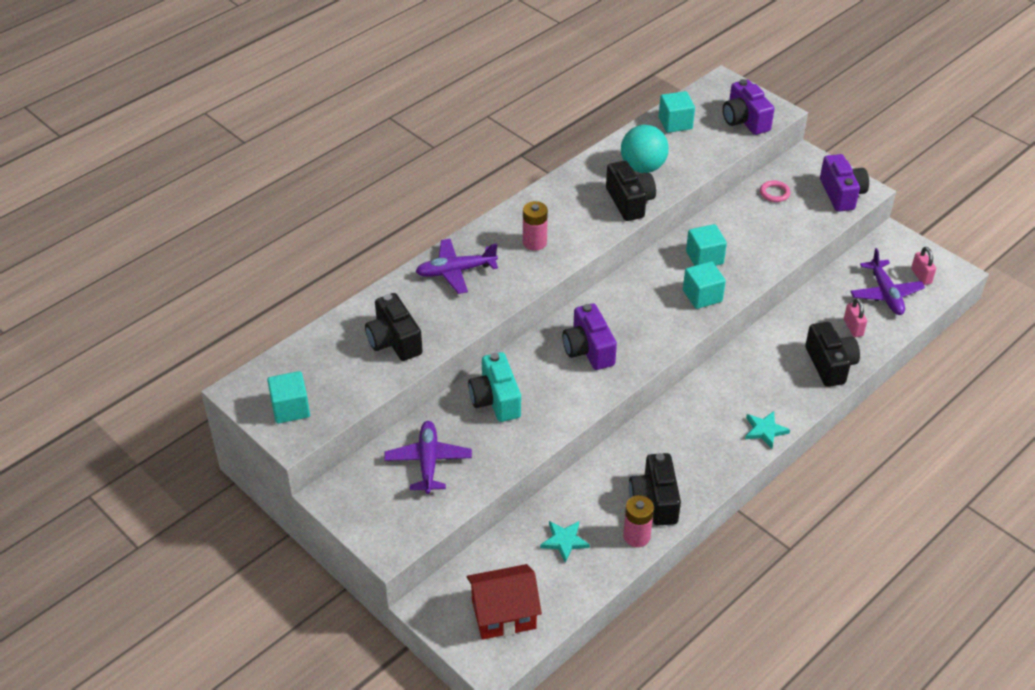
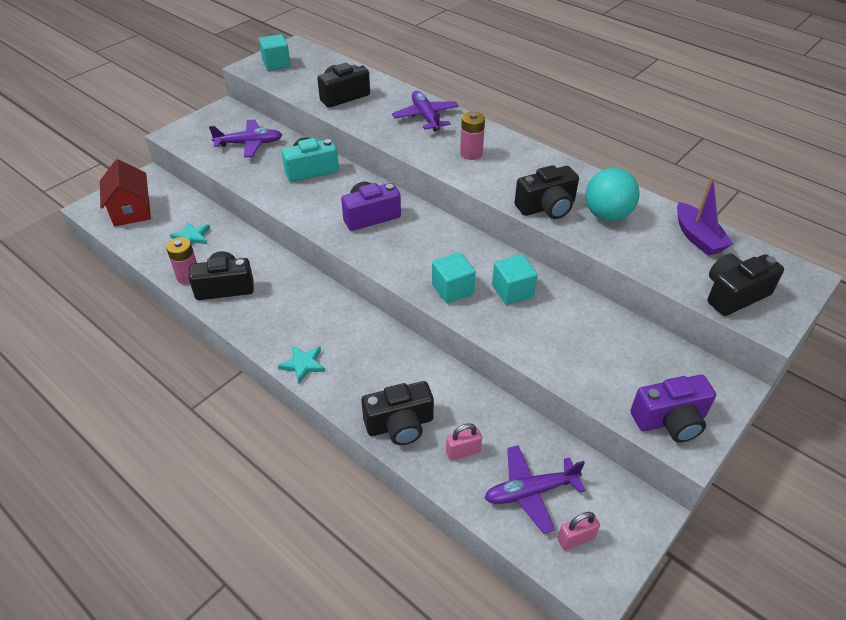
camera: 85 degrees right, 0 degrees up
(675, 123) = (697, 237): turquoise cube -> purple boat
(745, 120) = (734, 294): purple camera -> black camera
(774, 193) = (645, 352): pink ring -> none

